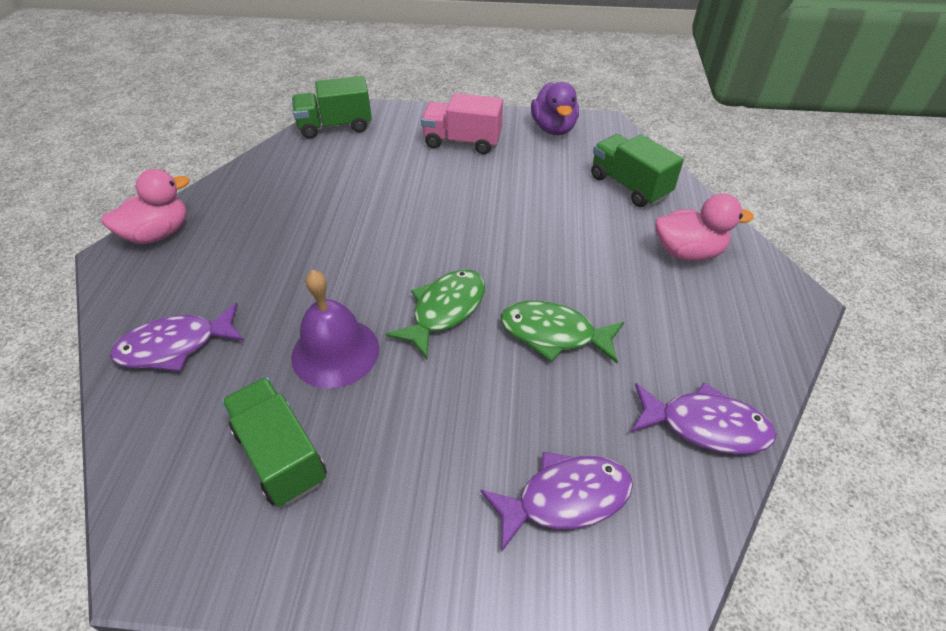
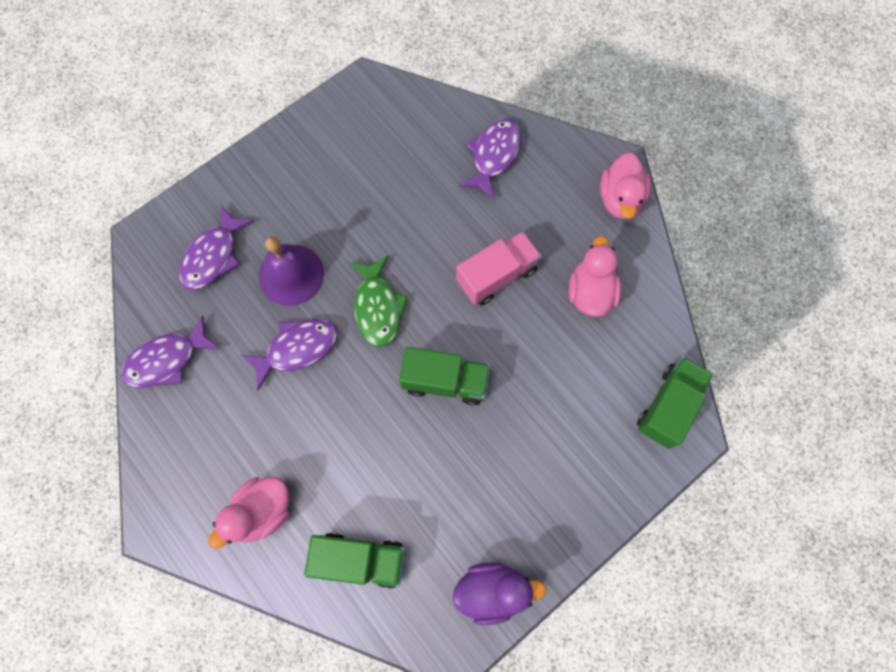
camera: 135 degrees right, 25 degrees up
(279, 201) = (590, 292): none -> pink duck
(280, 455) = (367, 160): green truck -> green truck (445, 381)
(335, 352) = (407, 227): purple bell -> purple bell (291, 274)
(462, 142) = (546, 489): pink truck -> pink truck (496, 275)
(553, 128) = (492, 590): purple duck -> purple duck turned 135 degrees clockwise
(554, 334) = (297, 349): green fish -> purple fish

